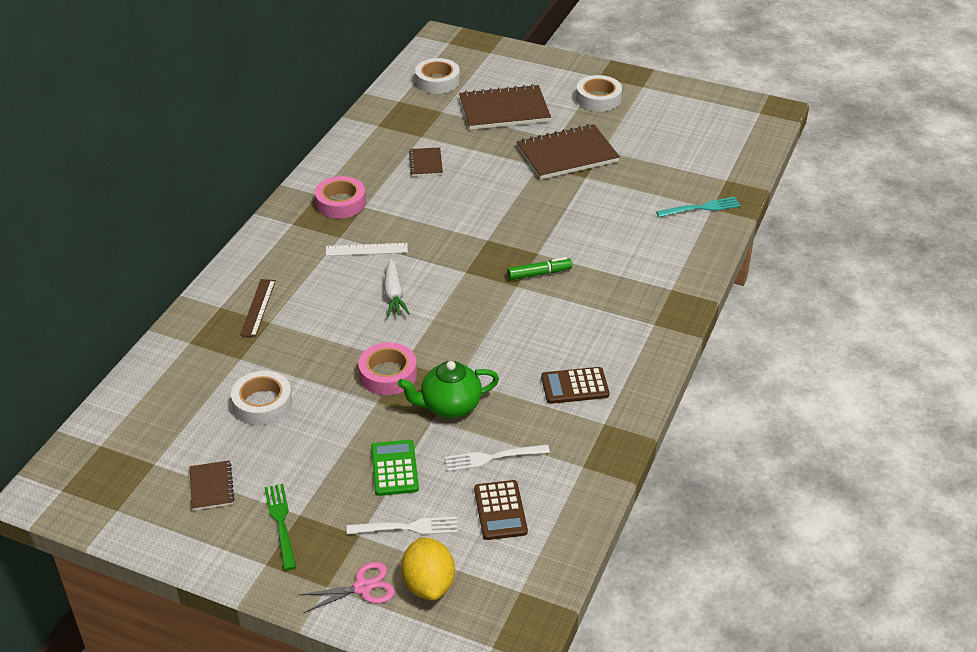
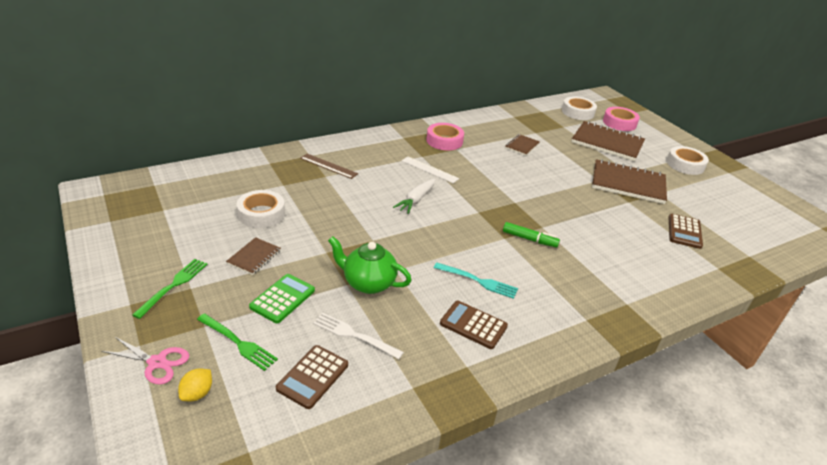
camera: 35 degrees right, 5 degrees down
(211, 487) = (170, 240): brown notebook -> brown notebook (254, 257)
(258, 307) = (328, 166): brown ruler -> brown ruler turned 75 degrees clockwise
(388, 374) = (354, 241): pink tape -> pink tape (619, 123)
(407, 527) = (238, 342): white fork -> green fork
(428, 584) = (197, 393): yellow lemon -> yellow lemon, size x0.57
(658, 184) = (684, 231): none -> brown calculator
(701, 208) = (708, 263): turquoise fork -> turquoise fork (478, 281)

